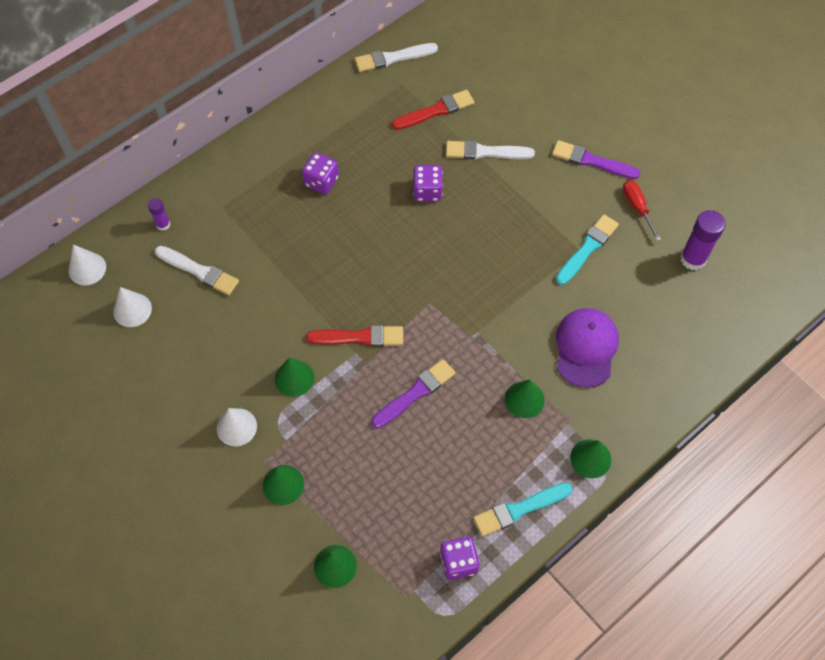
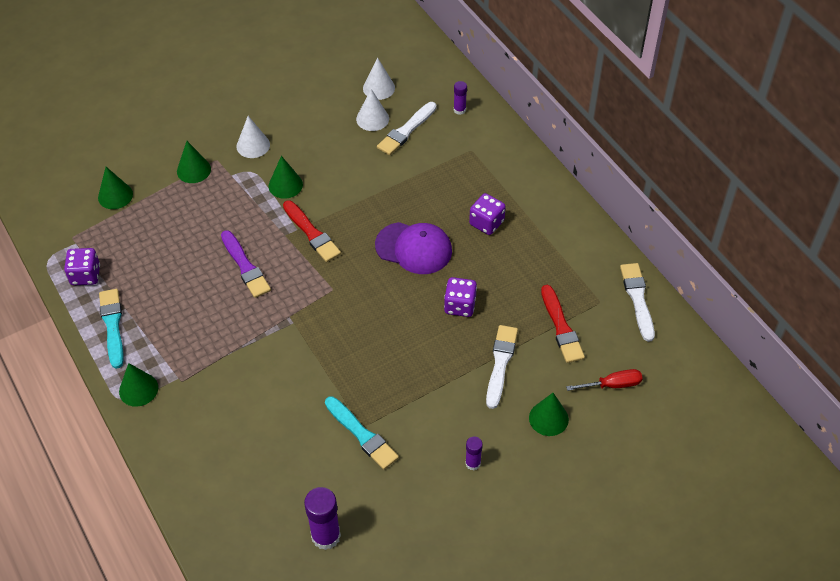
camera: 100 degrees right, 10 degrees down
(87, 268) = (425, 62): white cone -> white cone (372, 119)
(359, 337) = (312, 233): red brush -> red brush turned 45 degrees counterclockwise
(524, 399) = (213, 348): green cone -> green cone (548, 418)
(586, 348) = (250, 409): purple cap -> purple cap (414, 248)
(592, 161) = (473, 463): purple brush -> purple glue stick
(637, 208) = (402, 495): red screwdriver -> red screwdriver (612, 385)

